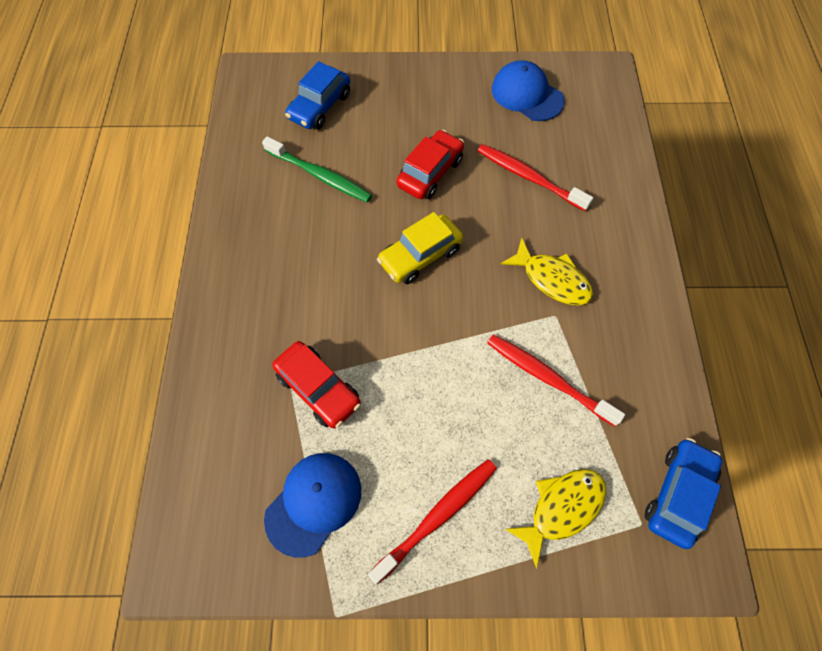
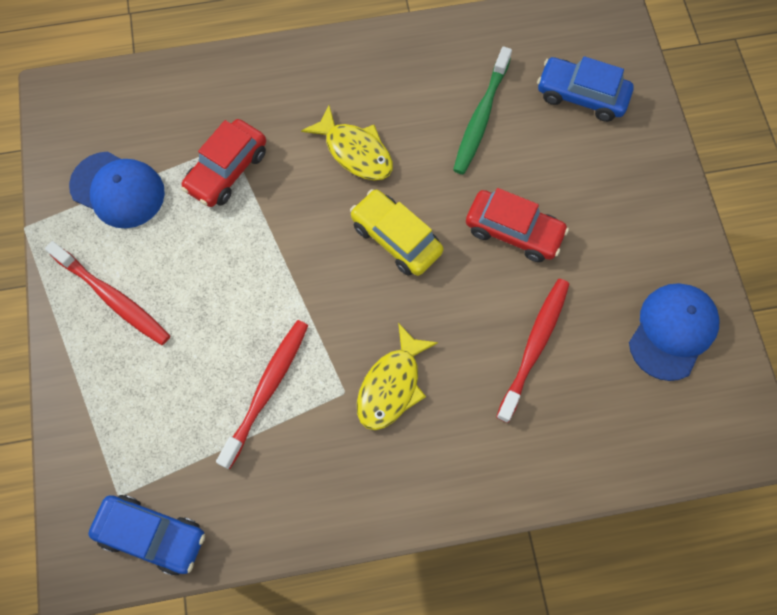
camera: 80 degrees right, 5 degrees up
(561, 508) = (129, 414): yellow fish -> yellow fish (355, 151)

